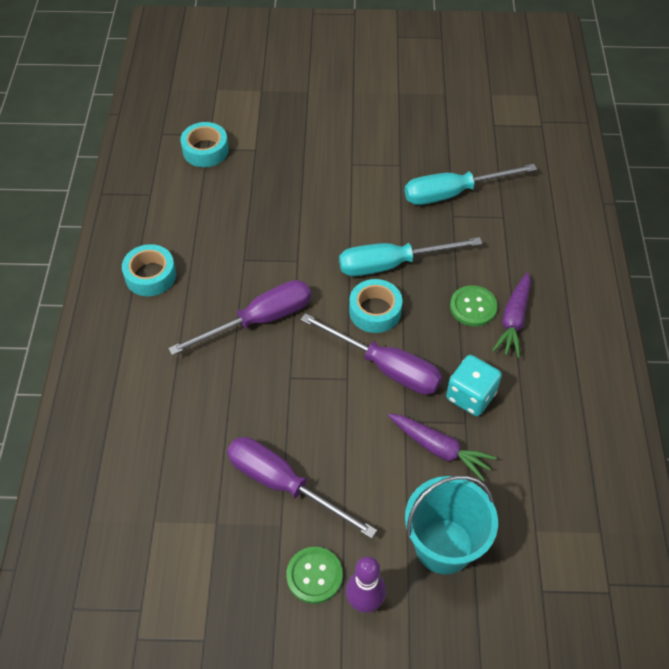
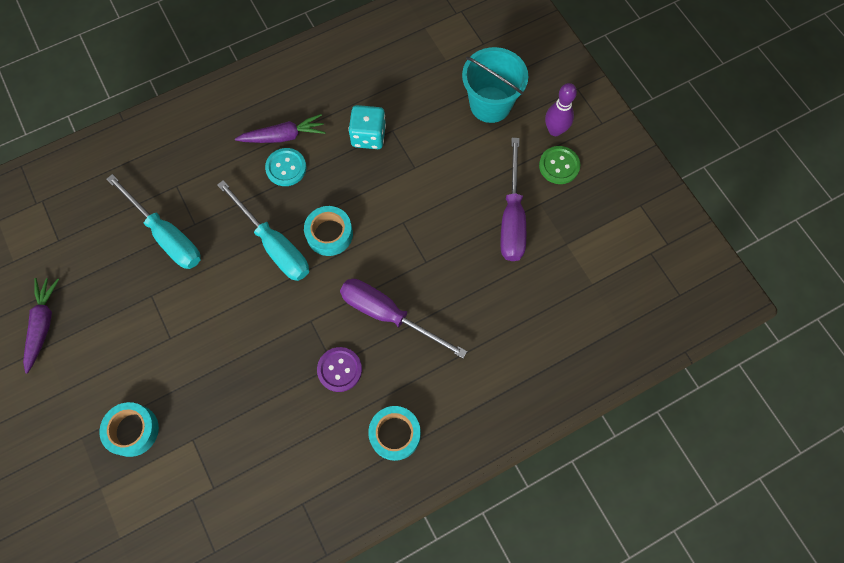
camera: 120 degrees left, 15 degrees up
(205, 150) = (217, 488): turquoise tape -> turquoise tape (133, 430)
(236, 262) = (339, 369): none -> purple button
(385, 367) = (377, 201): purple screwdriver -> none
(439, 449) = (423, 137): purple carrot -> purple carrot (43, 324)
(473, 307) = (286, 168): green button -> turquoise button

